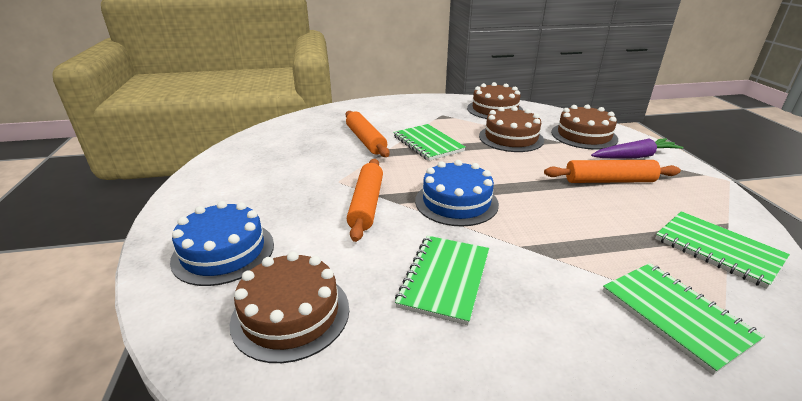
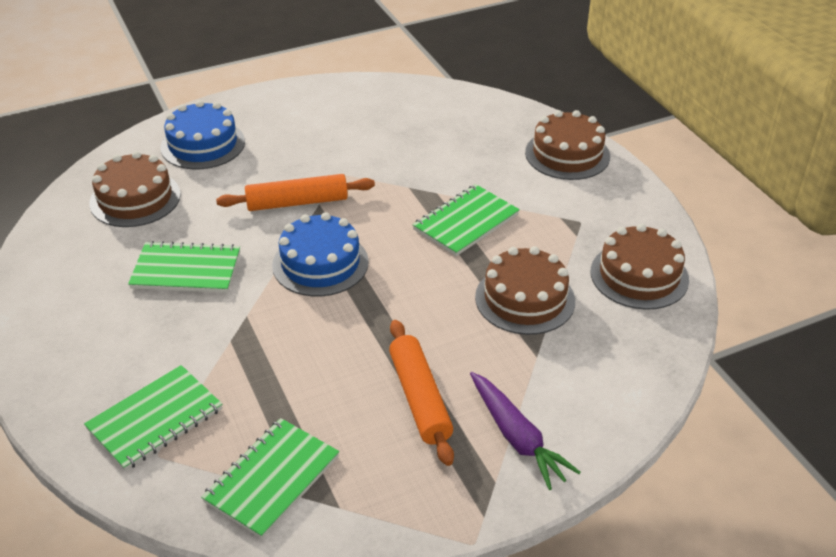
camera: 75 degrees right, 10 degrees up
(366, 140) = (452, 170): orange rolling pin -> none
(584, 135) = (577, 382): brown cake -> brown cake (567, 154)

